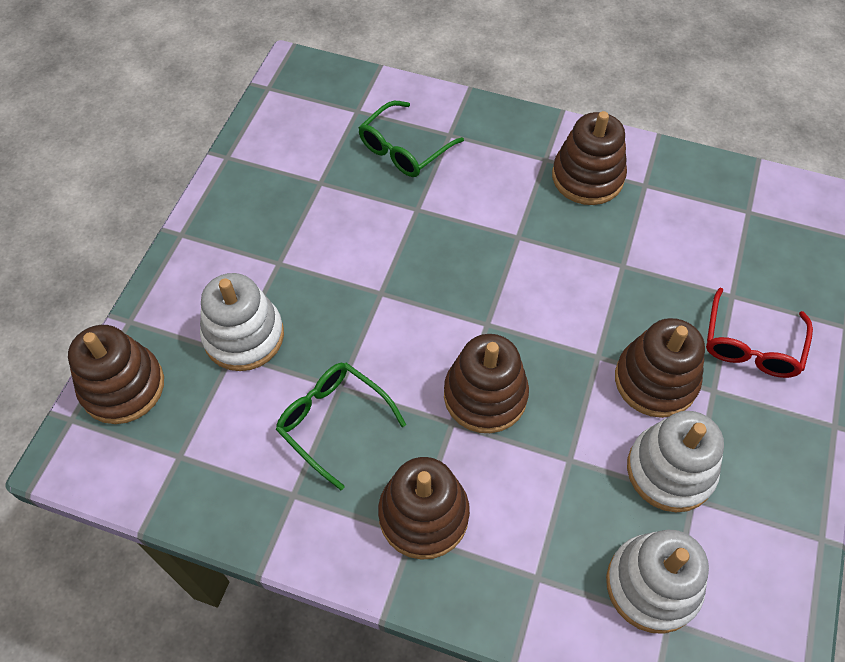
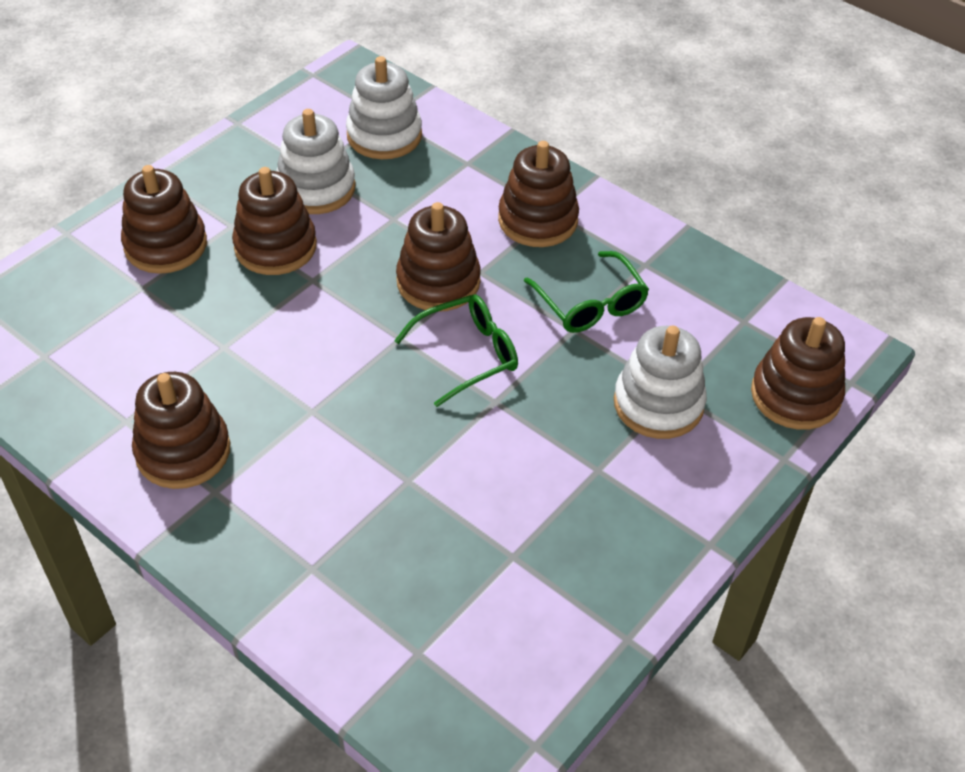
camera: 160 degrees left, 10 degrees down
(404, 149) = (383, 566): green glasses -> green glasses (468, 355)
(751, 345) = (166, 245): red glasses -> brown stacking toy

